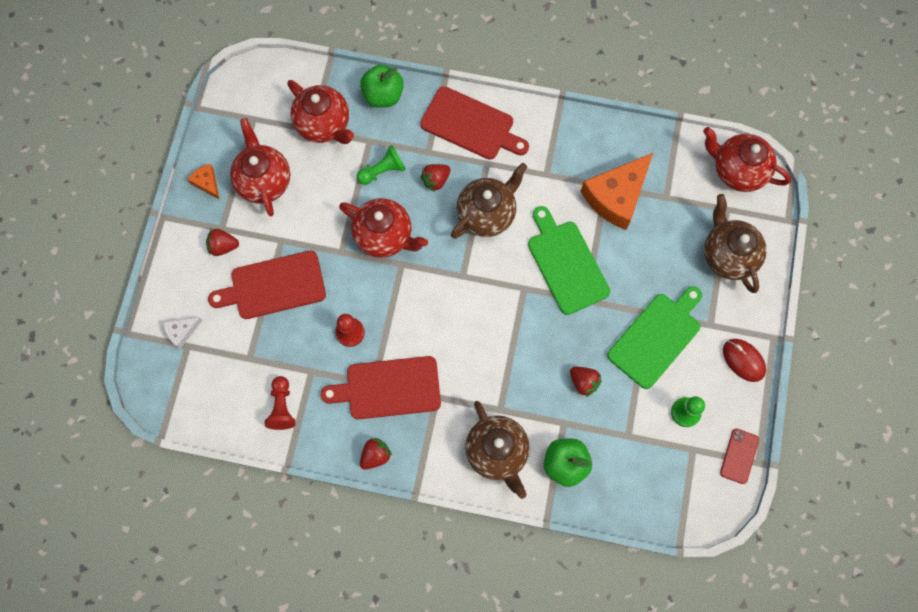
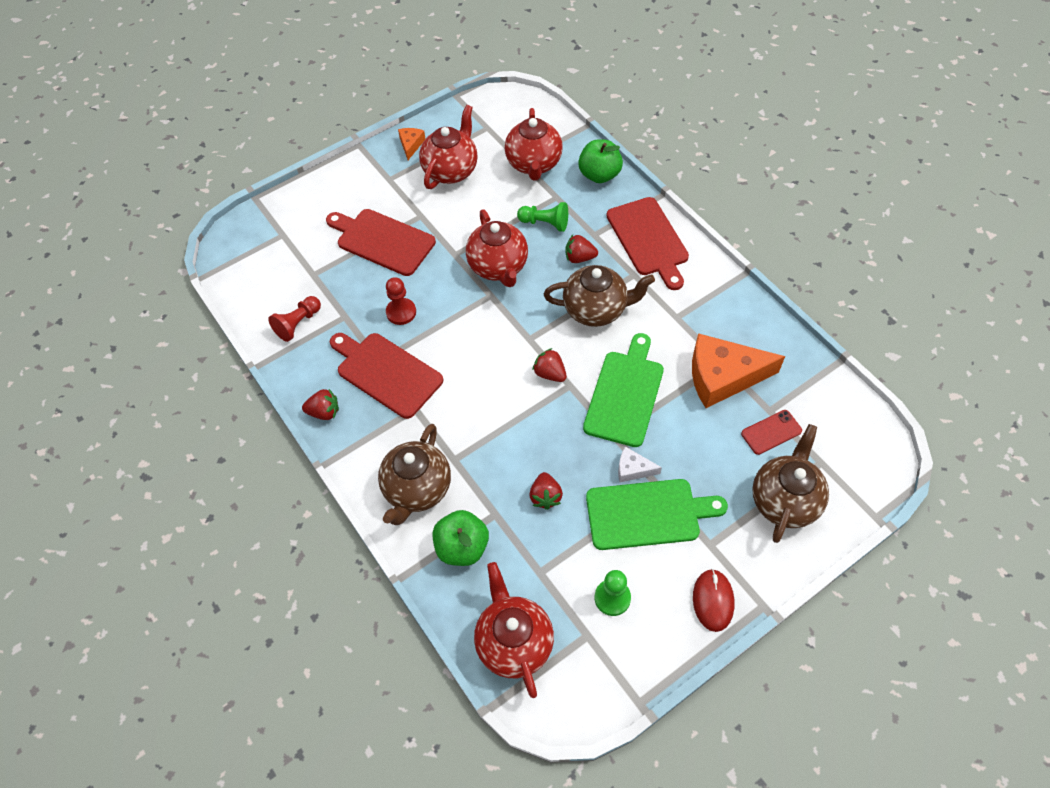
camera: 45 degrees right, 15 degrees down
(182, 332) = (289, 223): white cheese -> white cheese (633, 469)
(223, 246) = (377, 191): red strawberry -> red strawberry (550, 373)
(737, 170) = (862, 439): red teapot -> red teapot (514, 642)
(739, 456) = (626, 680): red phone -> red phone (771, 432)

